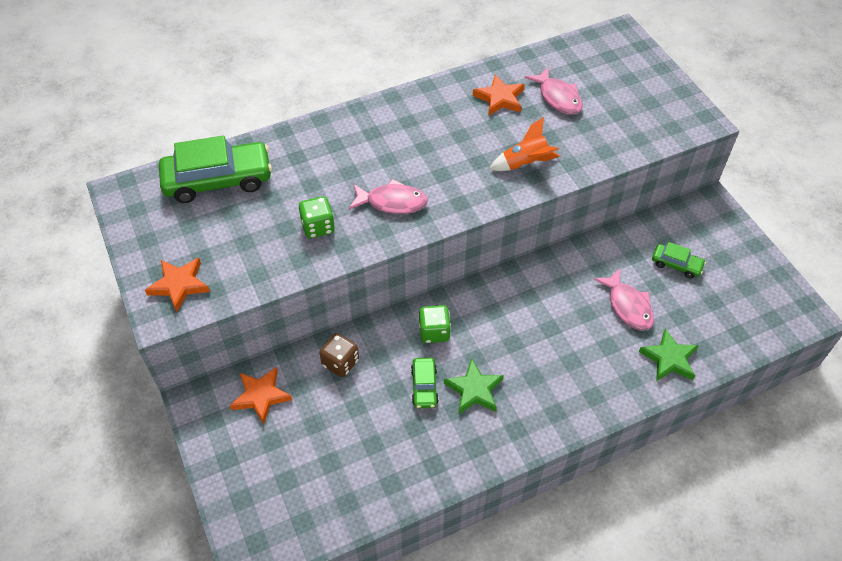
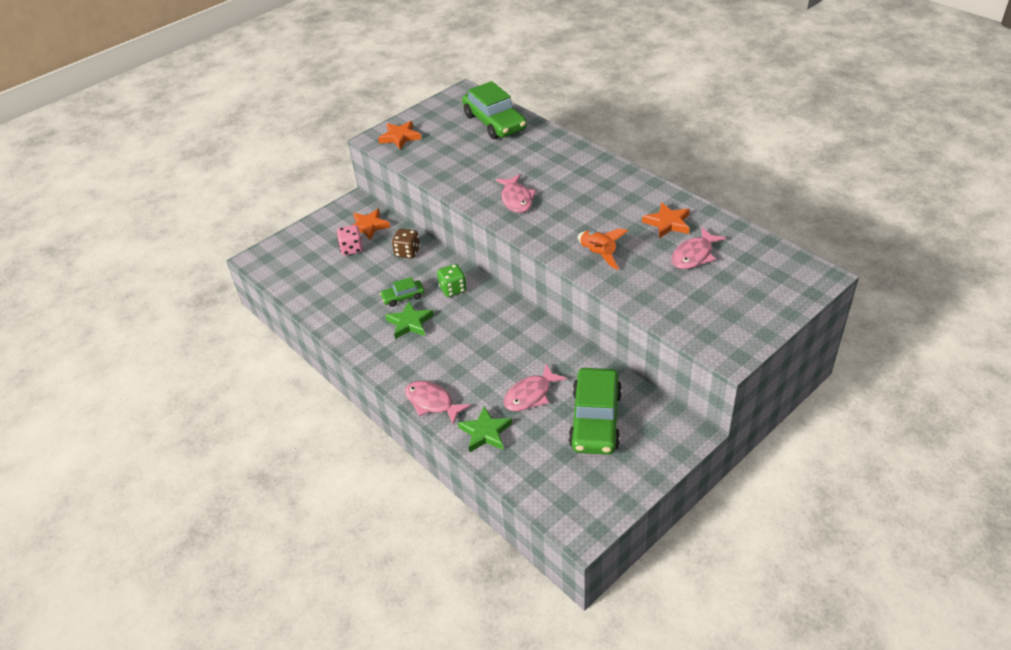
camera: 75 degrees right, 10 degrees down
(298, 425) = (352, 249): none -> pink dice
(318, 227) = (475, 174): green dice -> none
(612, 397) = (432, 403): none -> pink fish
(676, 264) = (595, 420): green car -> green car, size x2.07

